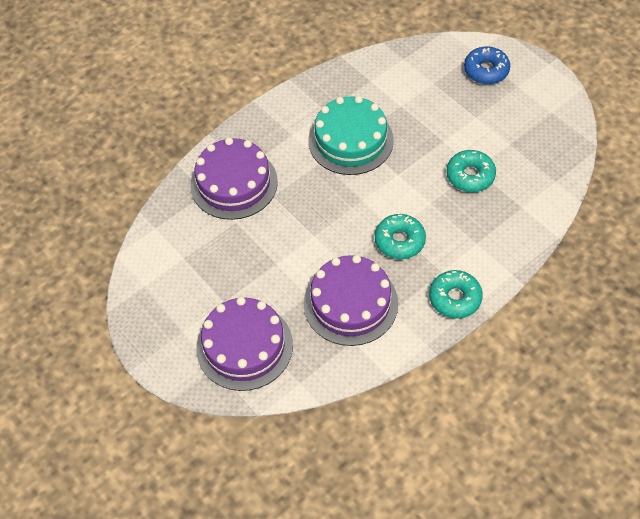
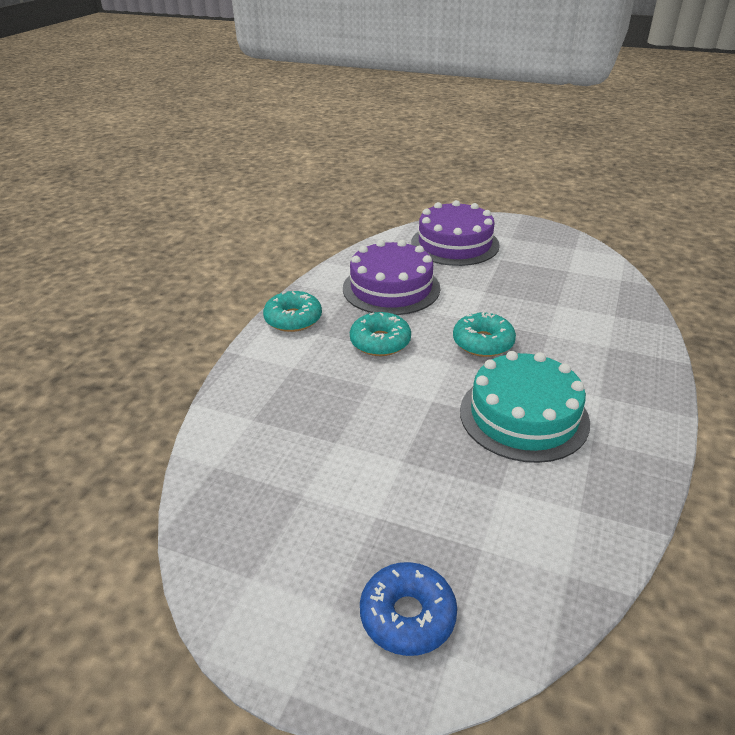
camera: 150 degrees right, 20 degrees down
(234, 183) = (599, 331): purple cake -> none
(470, 176) = (338, 430): turquoise donut -> turquoise donut (483, 342)

